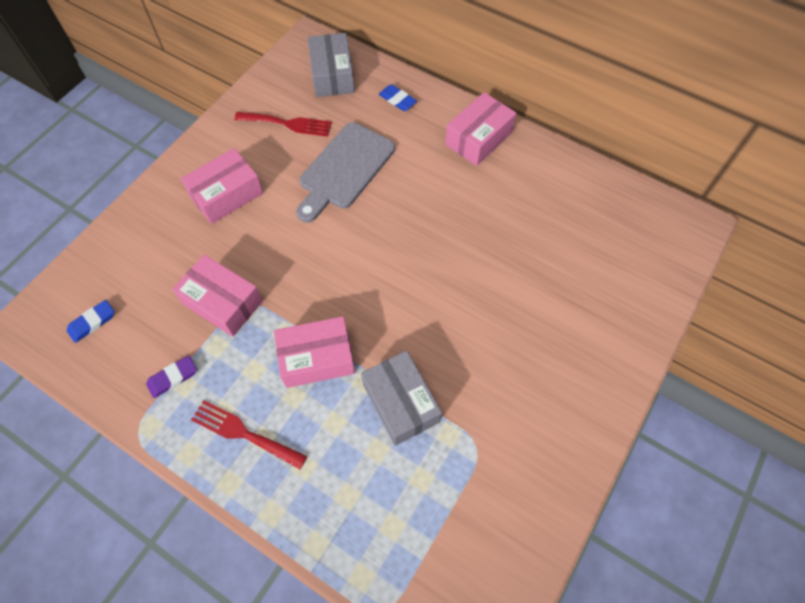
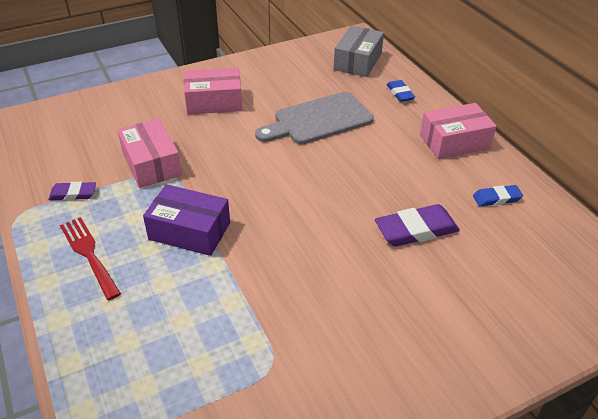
camera: 30 degrees right, 20 degrees down
(92, 322) = (53, 137): blue eraser -> blue eraser (496, 198)
(288, 124) = (297, 78): red fork -> none
(317, 358) = (189, 231): pink box -> purple box
(400, 403) = (231, 296): grey box -> none
(504, 253) = (416, 230): none -> purple eraser

